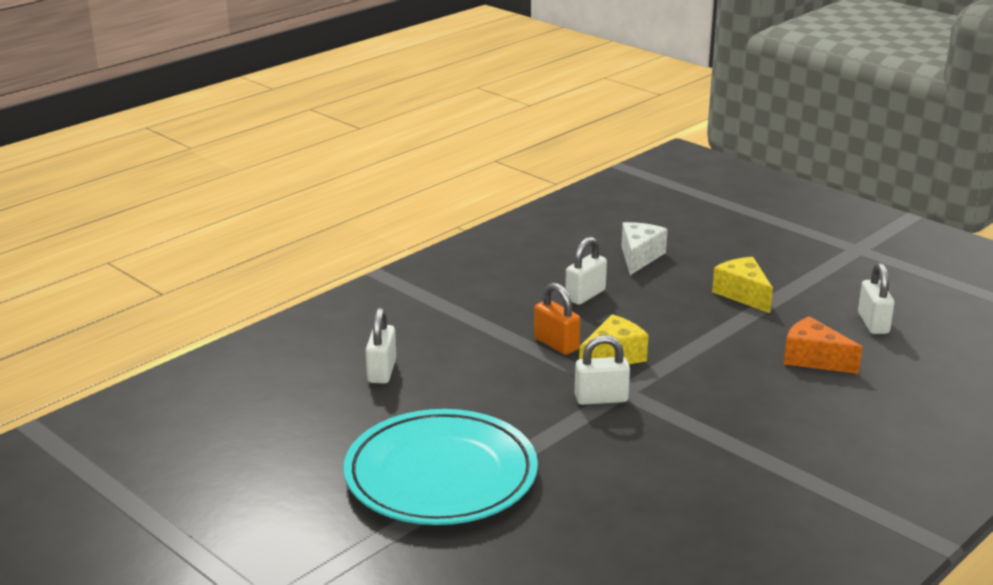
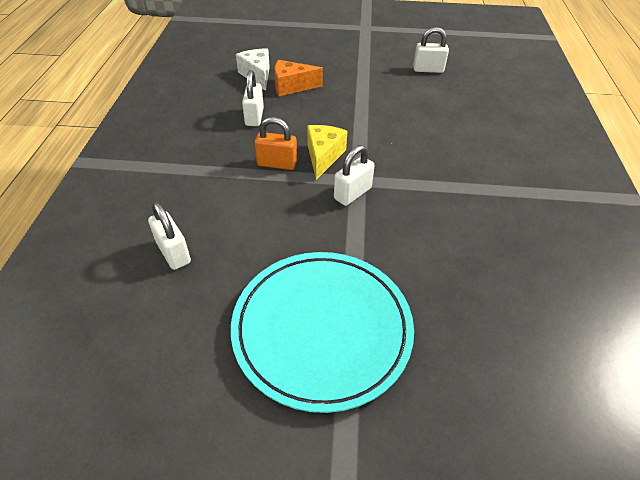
camera: 40 degrees left, 20 degrees up
(742, 294) = (344, 78): yellow cheese -> none
(813, 359) = (429, 105): orange cheese -> orange cheese (292, 86)
(873, 323) = (428, 69): white padlock -> white padlock turned 45 degrees counterclockwise

